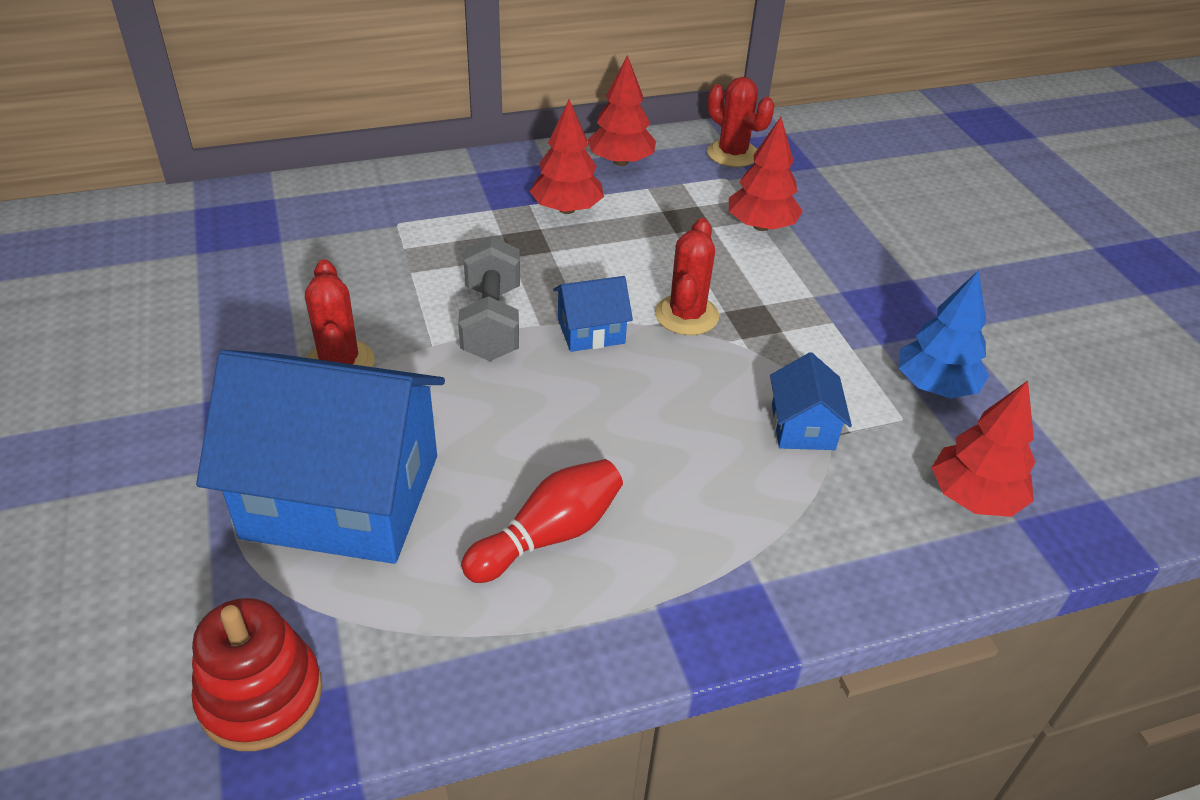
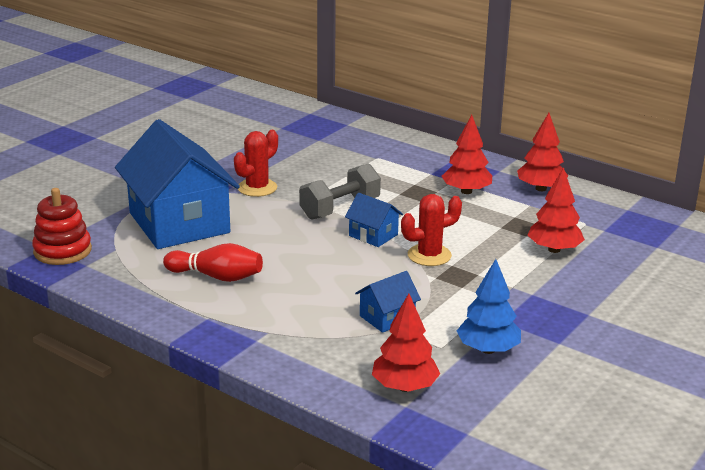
camera: 55 degrees right, 15 degrees down
(732, 154) = (616, 216): red cactus -> none

